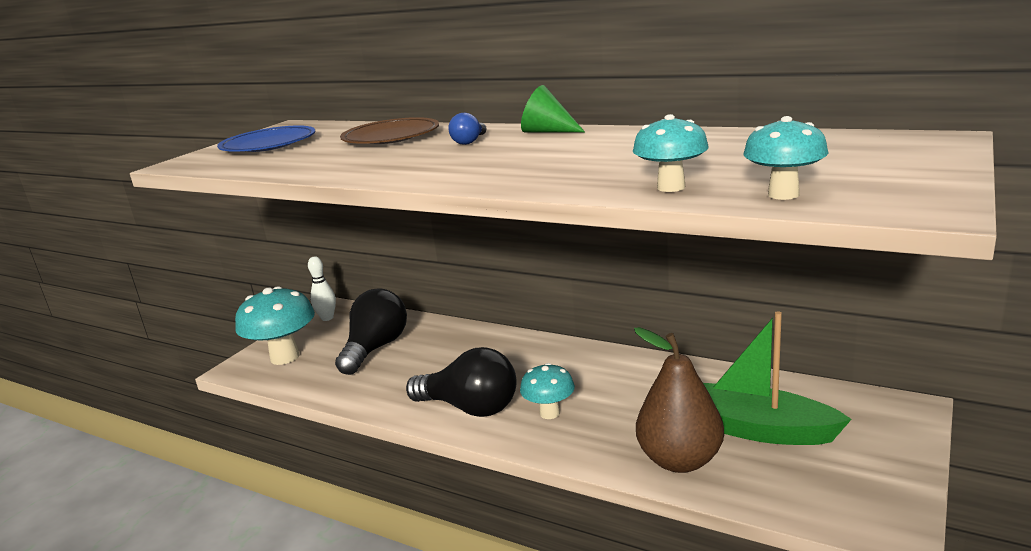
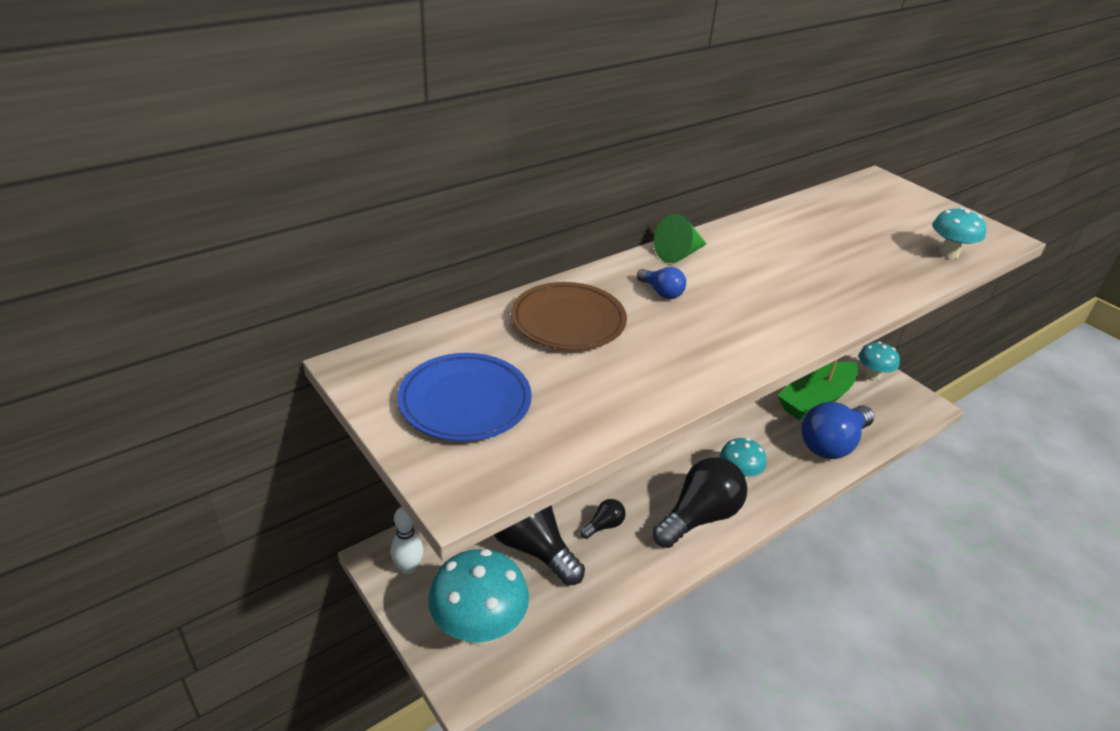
camera: 70 degrees left, 15 degrees up
(421, 368) = (604, 526): none -> black light bulb
(671, 187) = (903, 273): turquoise mushroom -> turquoise mushroom (872, 376)
(680, 460) = (832, 444): brown pear -> blue light bulb

